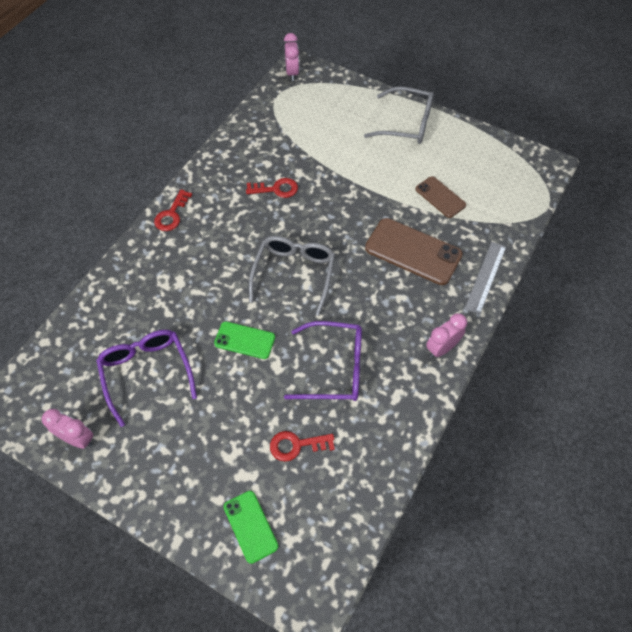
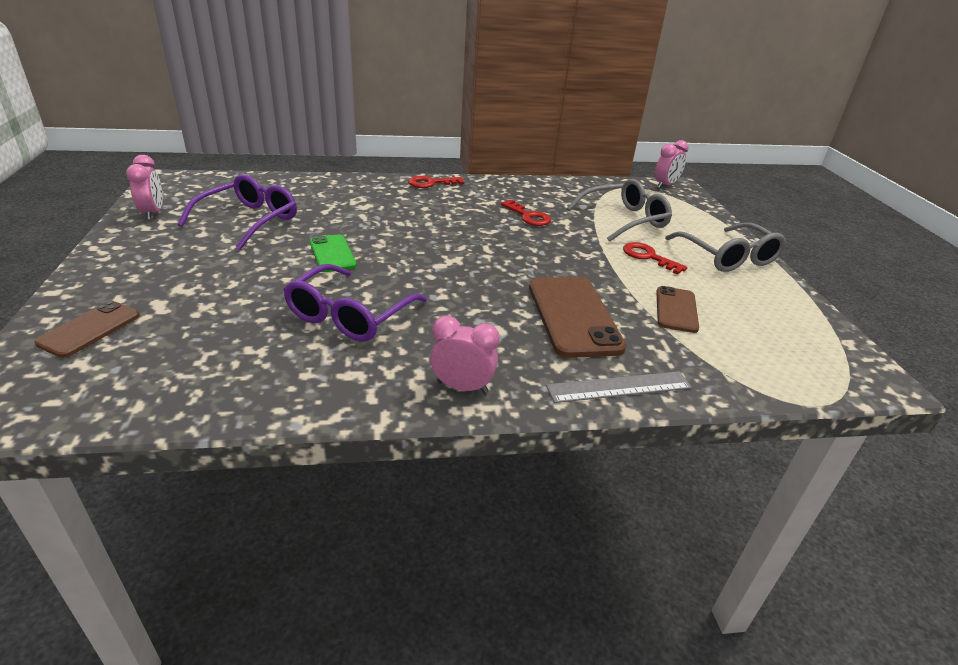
camera: 50 degrees right, 25 degrees down
(250, 526) = (90, 329): green phone -> brown phone
(294, 274) = (443, 254): grey glasses -> grey glasses (624, 220)
(296, 445) = (221, 324): red key -> red key (648, 257)
(334, 368) = (350, 315): purple glasses -> purple glasses turned 60 degrees clockwise

